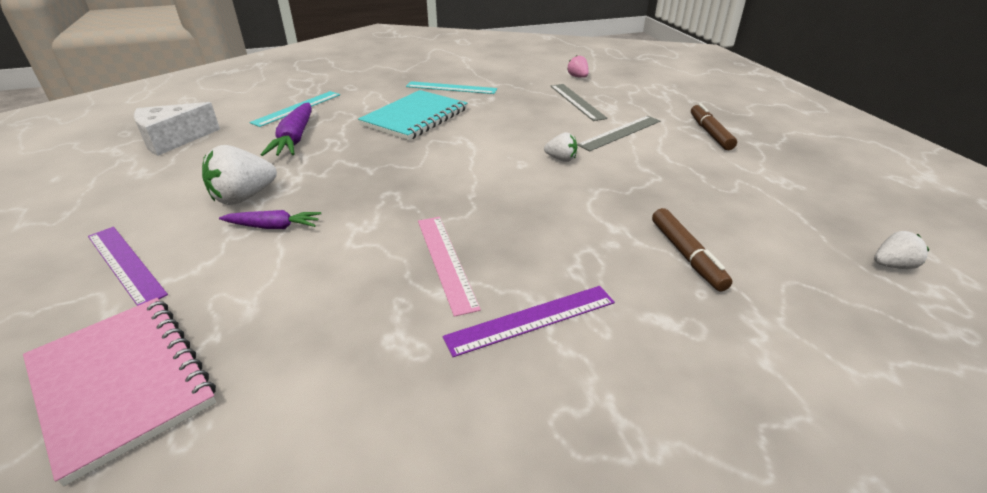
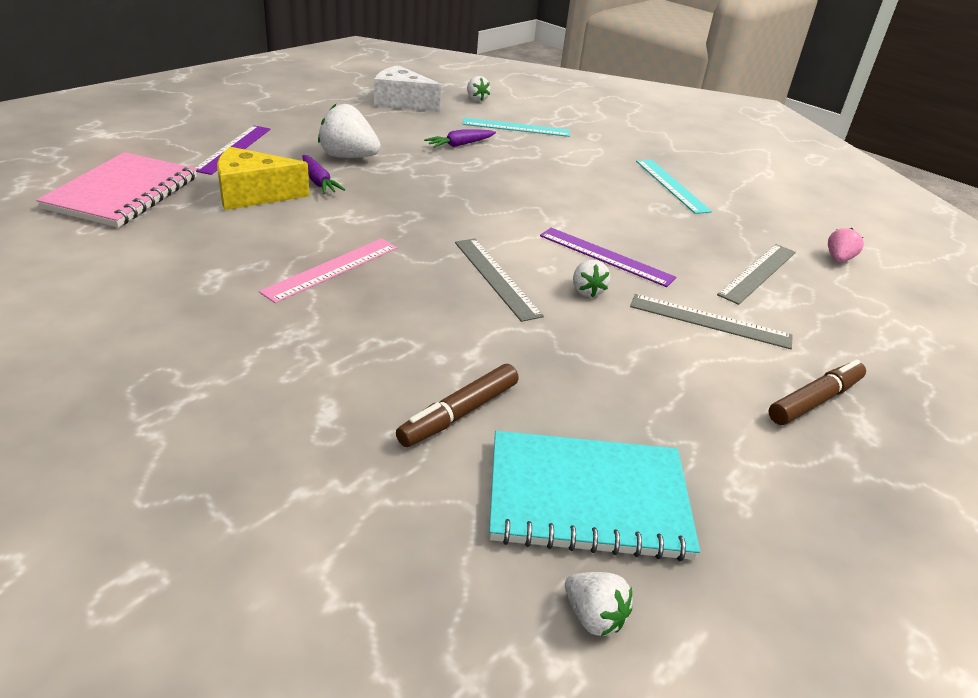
camera: 55 degrees right, 0 degrees up
(222, 107) = (476, 99): none -> white strawberry
(252, 275) = (253, 195): none -> yellow cheese
(295, 139) = (460, 145): purple carrot -> purple carrot, size x0.63
(415, 117) = (573, 185): turquoise notebook -> turquoise notebook (587, 498)
(519, 187) = (496, 277): none -> grey ruler
(531, 319) = (279, 332): purple ruler -> purple ruler (606, 256)

